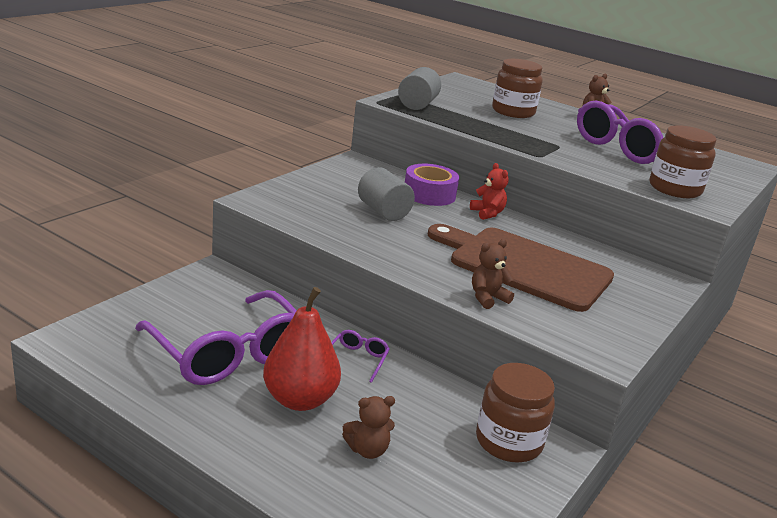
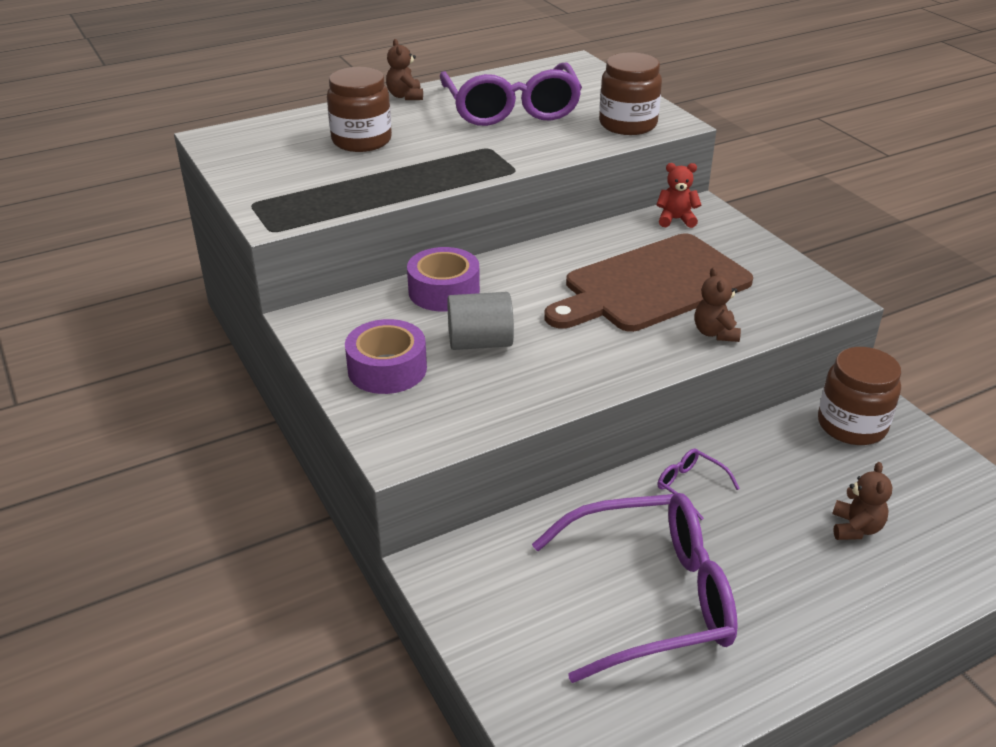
camera: 60 degrees left, 10 degrees up
(300, 400) = (760, 557): red pear -> none
(328, 188) = (387, 369): none -> purple tape
(417, 104) = (299, 201): grey cylinder -> none
(487, 213) = (514, 266): red teddy bear -> red teddy bear (676, 219)

